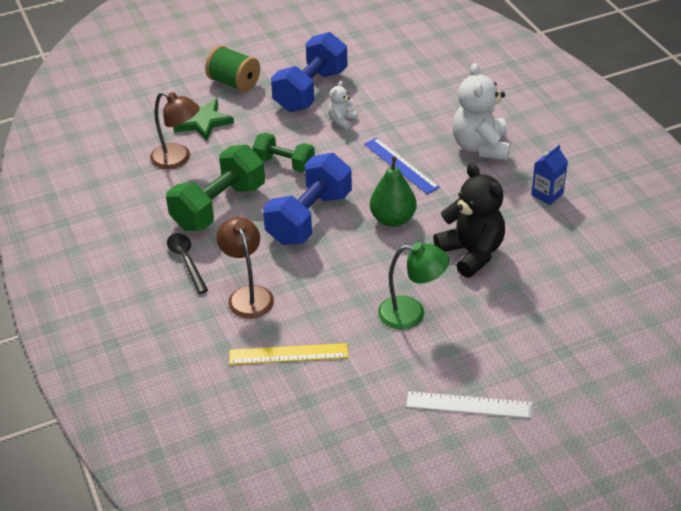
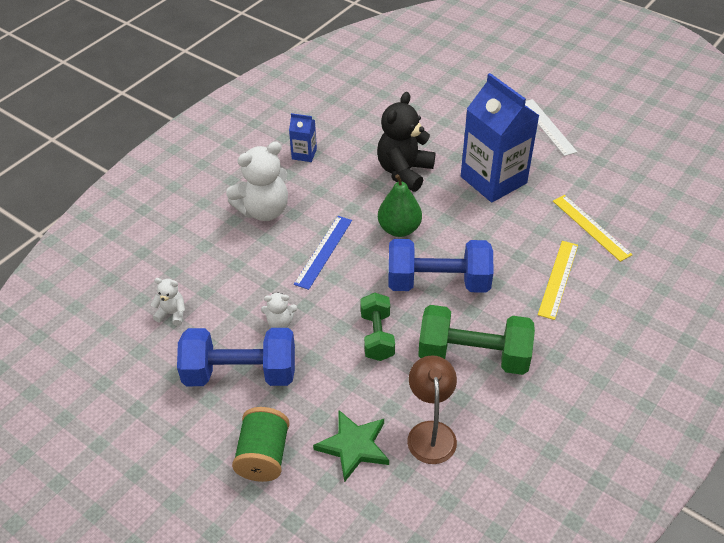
camera: 120 degrees left, 5 degrees up
(186, 261) = (558, 341): black spoon -> none
(248, 295) = (558, 279): brown lamp -> yellow ruler
(396, 73) = (172, 314): none -> white teddy bear
(411, 313) = (493, 180): green lamp -> blue carton

